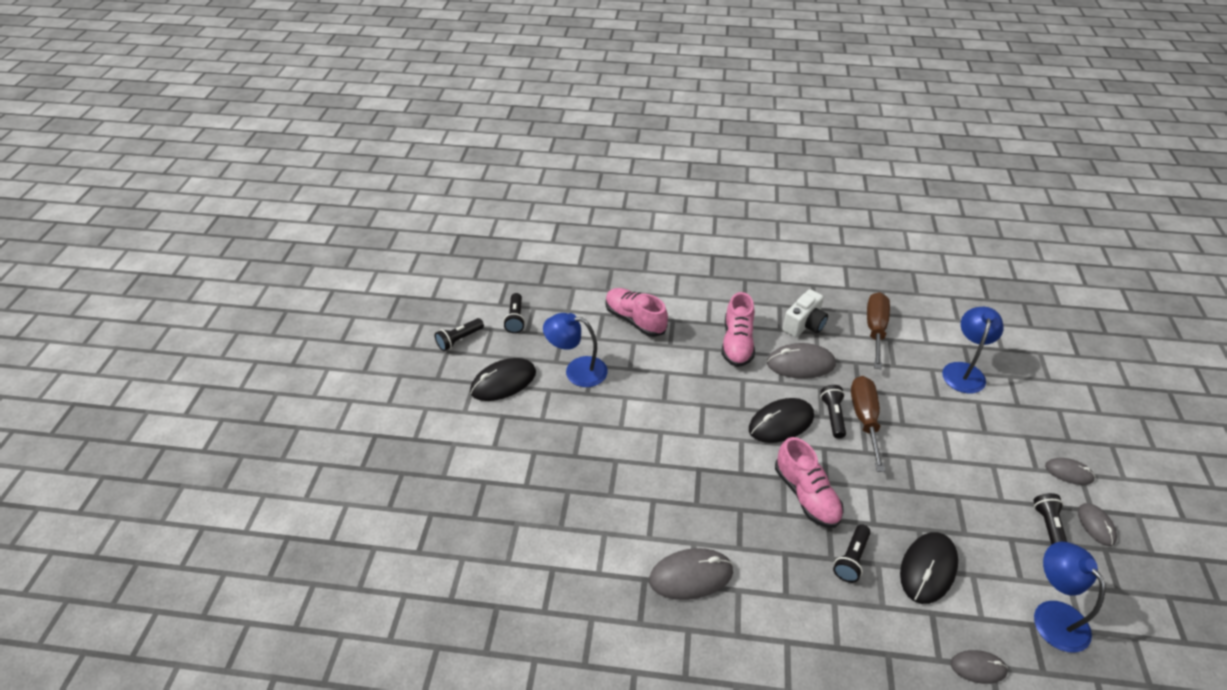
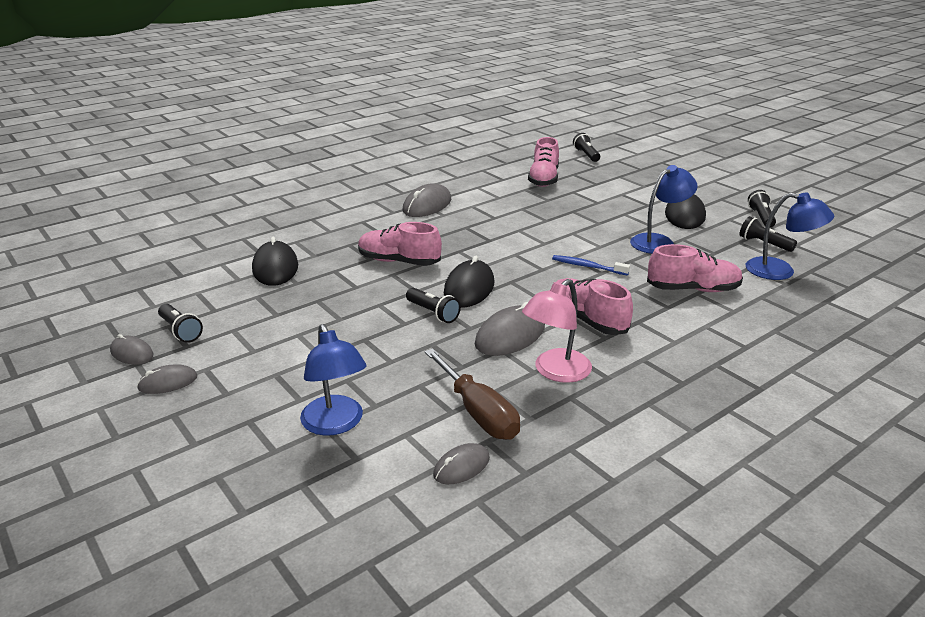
camera: 135 degrees right, 15 degrees down
(515, 532) = (543, 179): none -> pink shoe
(667, 383) = (588, 266): none -> blue toothbrush
(804, 325) = (555, 372): white camera -> pink lamp
(851, 559) = (335, 249): black flashlight -> black flashlight (586, 155)
(865, 419) = (402, 325): brown screwdriver -> none
(978, 667) = (214, 245): grey mouse -> grey mouse (461, 466)
(1053, 615) = (165, 285): blue lamp -> blue lamp (780, 271)

